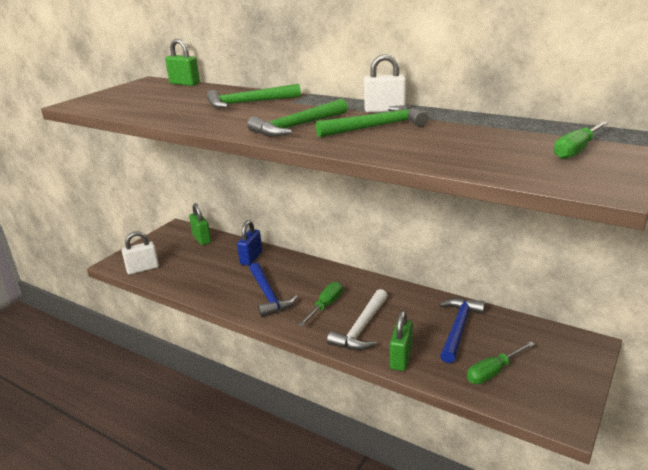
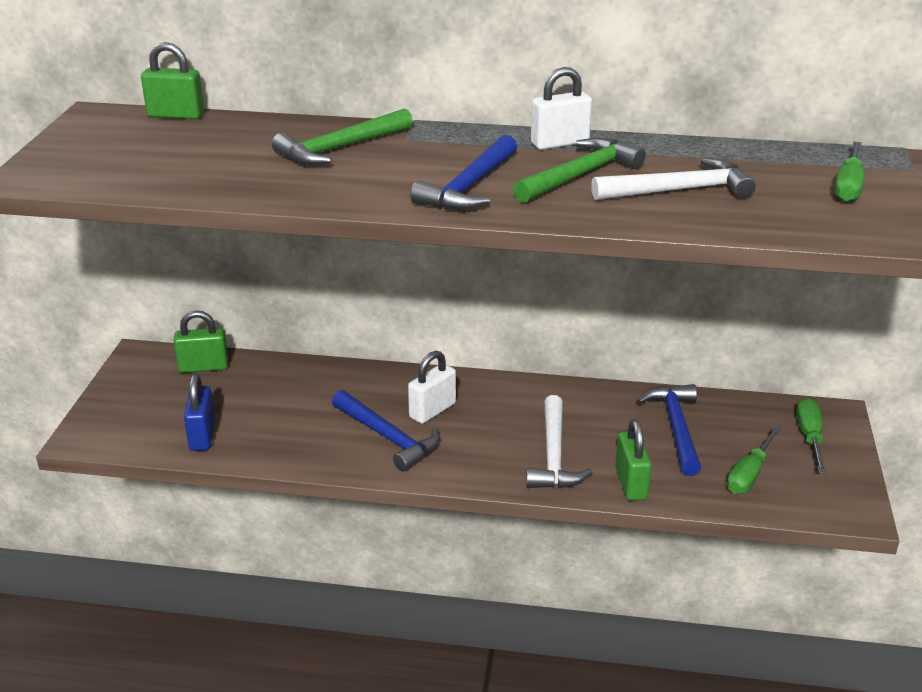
camera: 25 degrees left, 5 degrees up
(143, 269) = (144, 437): white padlock -> white padlock (432, 410)
(201, 239) = (203, 367): green padlock -> green padlock turned 45 degrees counterclockwise
(251, 258) = (314, 384): blue padlock -> blue padlock (202, 436)
(297, 127) = (469, 187): green hammer -> blue hammer
(325, 306) = (482, 435): green screwdriver -> green screwdriver (809, 437)
(437, 141) = (680, 190): none -> white hammer

